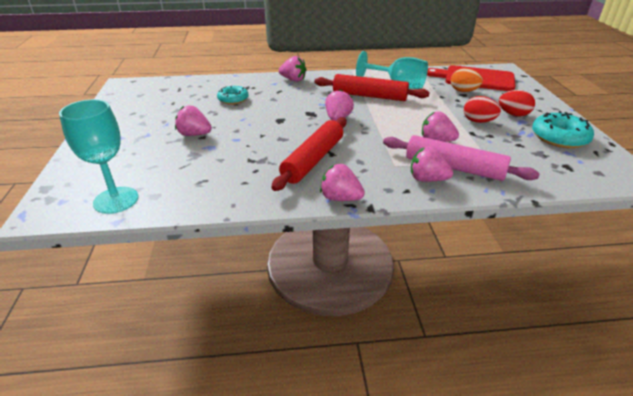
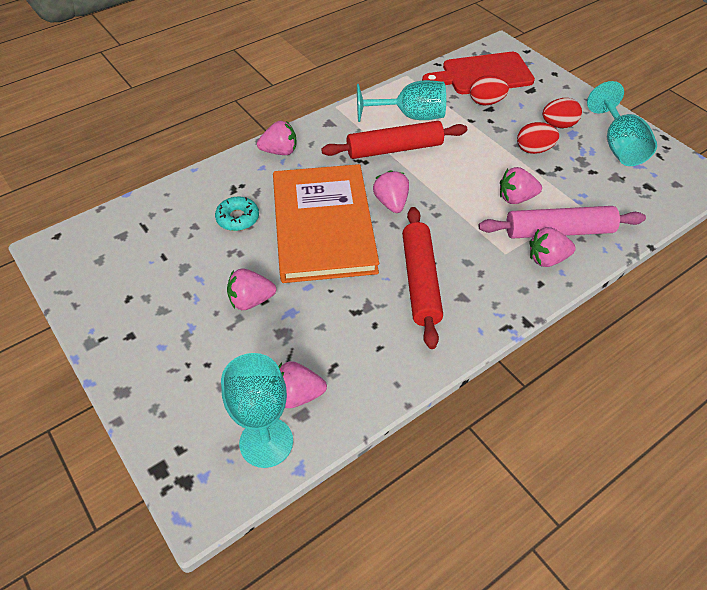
camera: 30 degrees left, 15 degrees up
(280, 116) = (323, 225): none -> orange book
(340, 198) = (490, 323): pink strawberry -> pink strawberry (298, 395)
(463, 91) = (486, 102): orange egg -> red egg
(559, 137) = (619, 146): turquoise donut -> turquoise goblet

